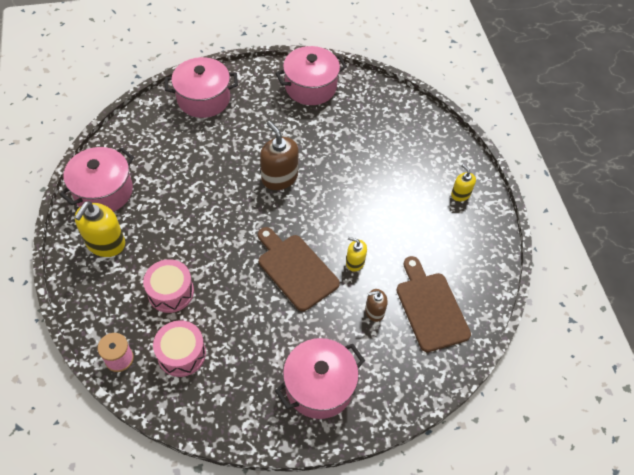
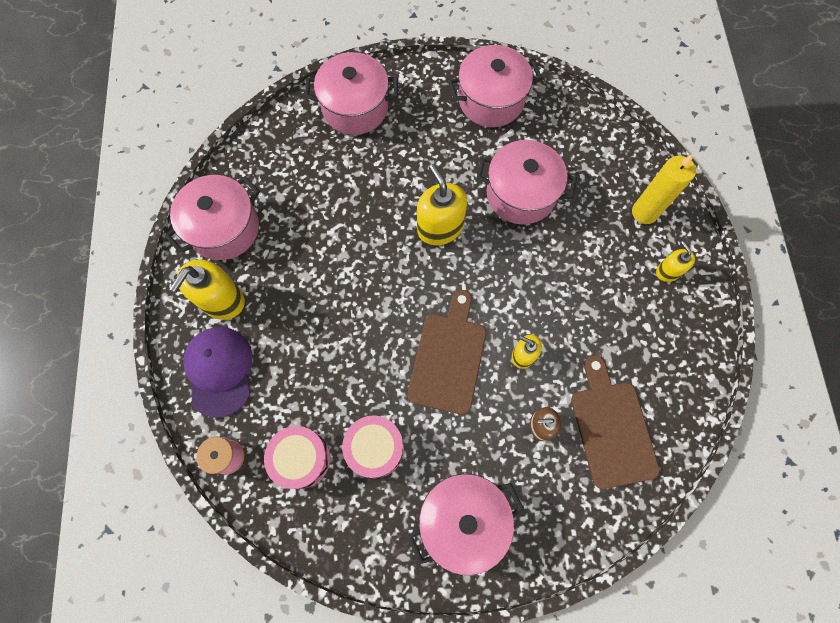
camera: 10 degrees right, 15 degrees up
(107, 295) = (219, 371): none -> purple cap
(171, 292) = (294, 374): pink drum -> pink drum (375, 448)
(279, 177) = (440, 227): brown soap dispenser -> yellow soap dispenser
(295, 269) = (448, 358): brown cutting board -> brown cutting board turned 45 degrees clockwise
(340, 149) = (521, 194): none -> pink pot
(437, 155) = (644, 212): none -> yellow candle

